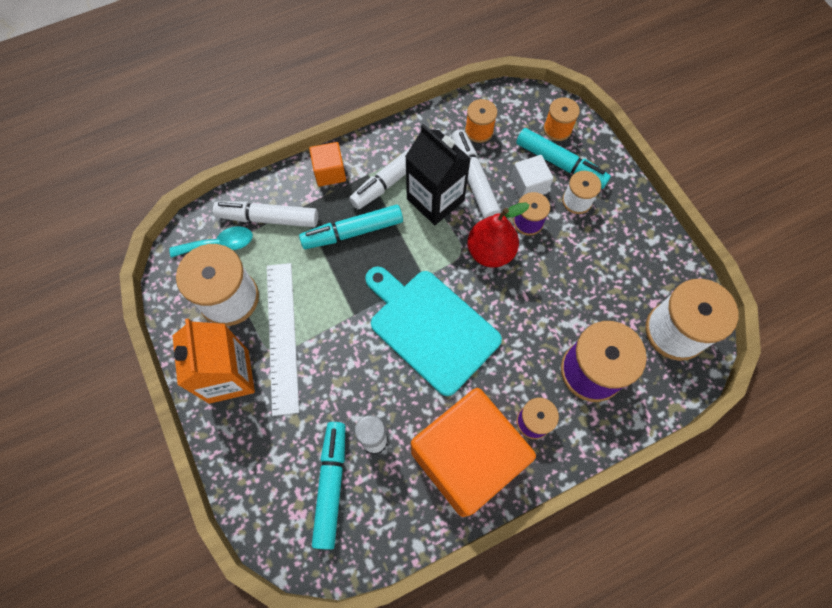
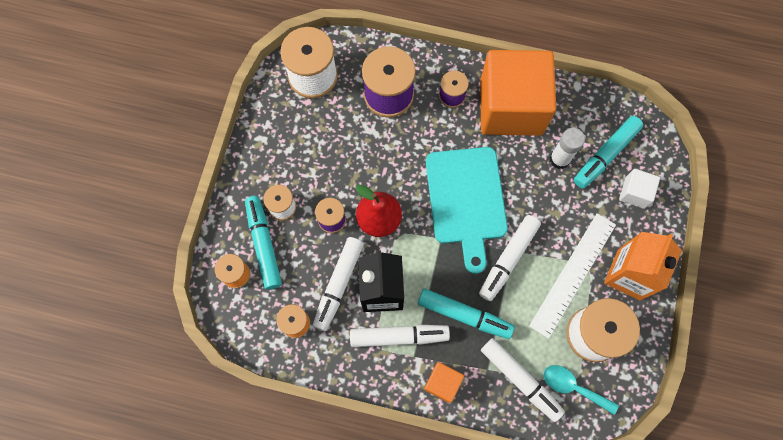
camera: 140 degrees left, 5 degrees up
(351, 304) = (508, 259): none -> white marker
(528, 186) = (304, 246): white cube -> white cube (634, 193)

